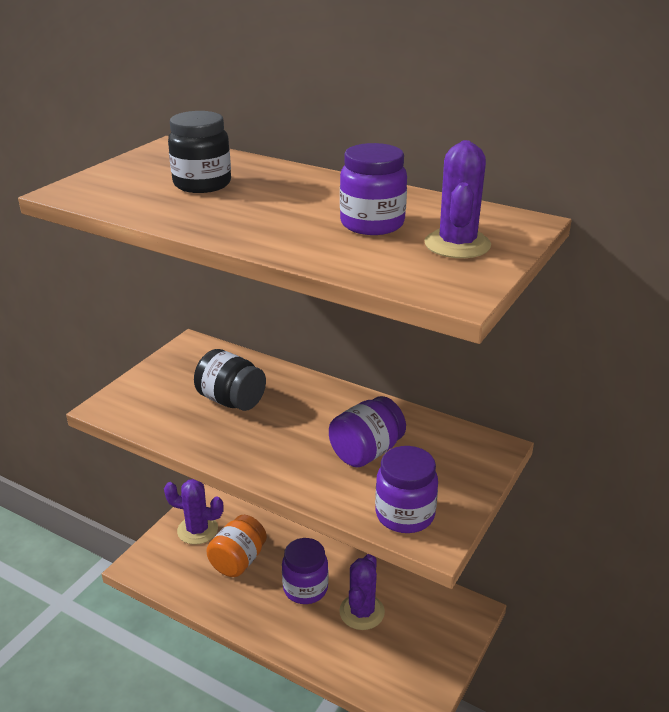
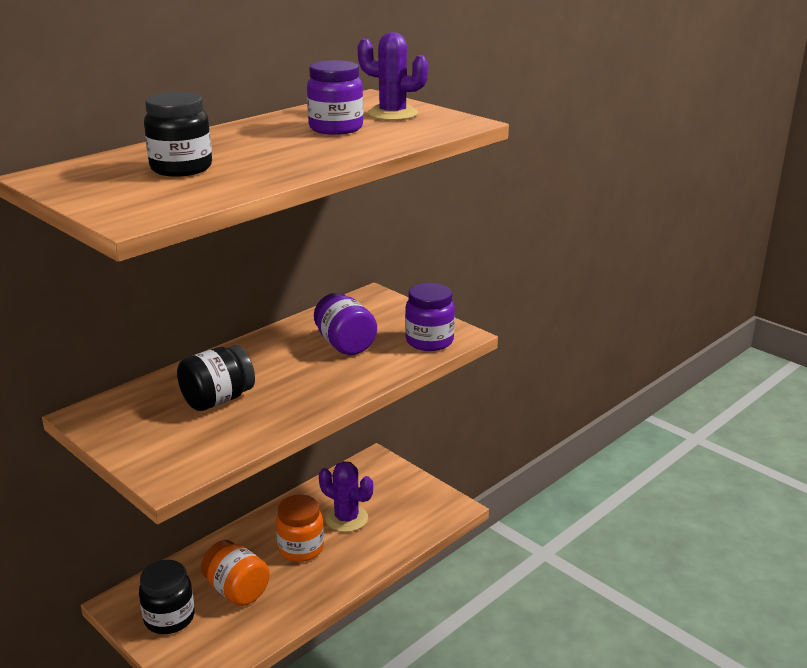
camera: 75 degrees left, 5 degrees down
(197, 530) = (169, 618): purple cactus -> black jar
(305, 588) = (301, 548): purple jar -> orange jar

